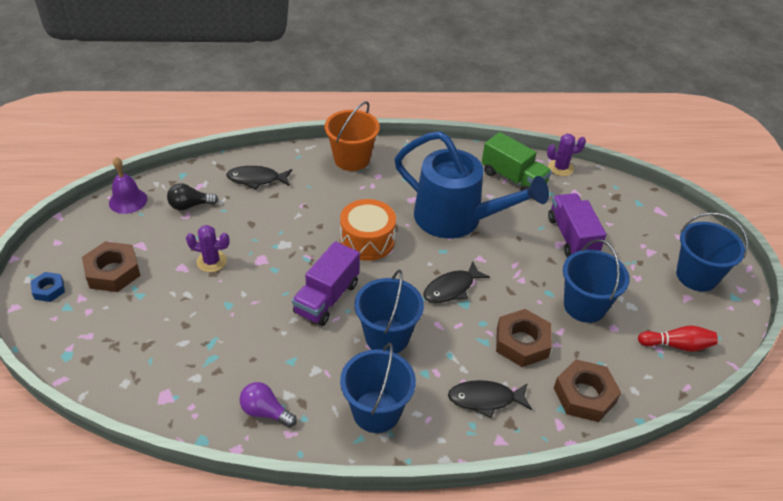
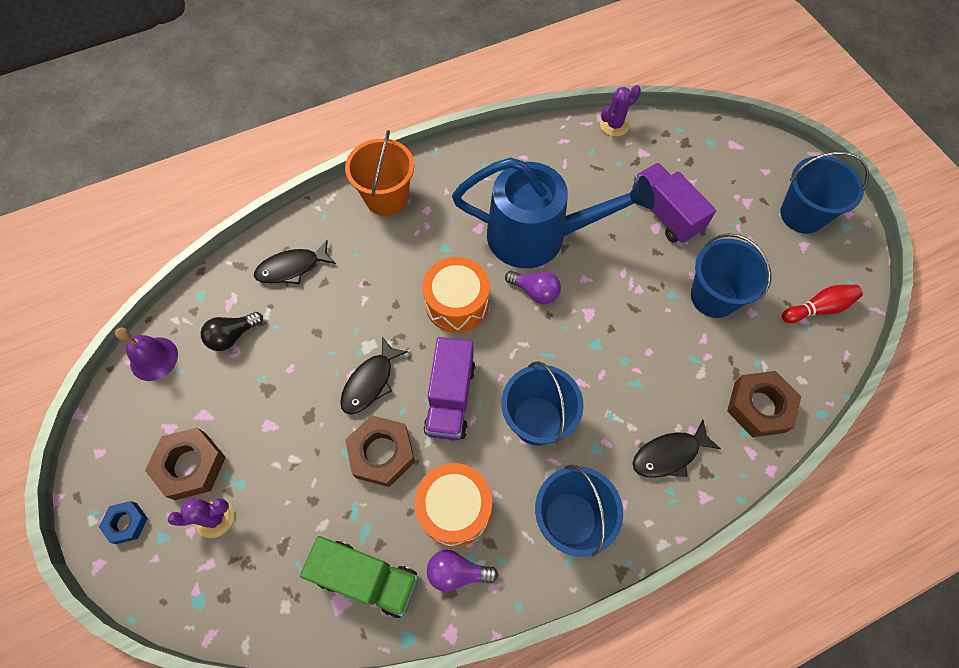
camera: 20 degrees left, 20 degrees up
(211, 261) = (298, 403): purple cactus -> purple cactus (214, 518)
(288, 369) = (454, 508): none -> orange drum
(434, 253) = (535, 291): none -> purple light bulb
(451, 288) = (574, 330): black fish -> black fish (370, 382)
(513, 179) = (572, 159): green truck -> green truck (366, 578)
(522, 342) = (673, 369): brown nut -> brown nut (381, 453)

